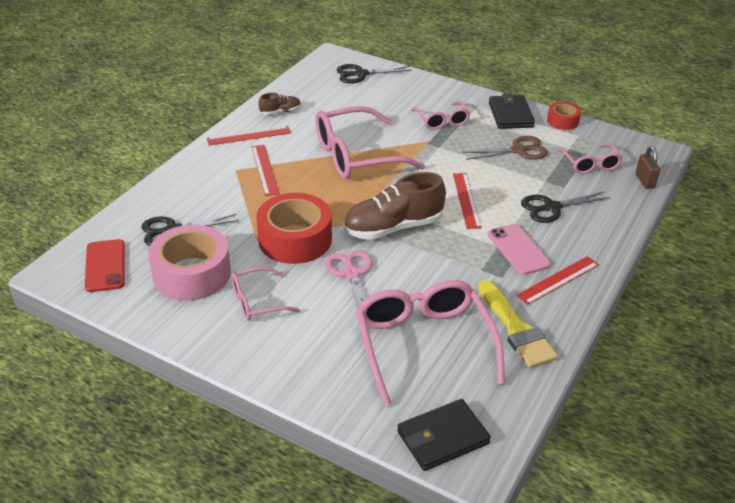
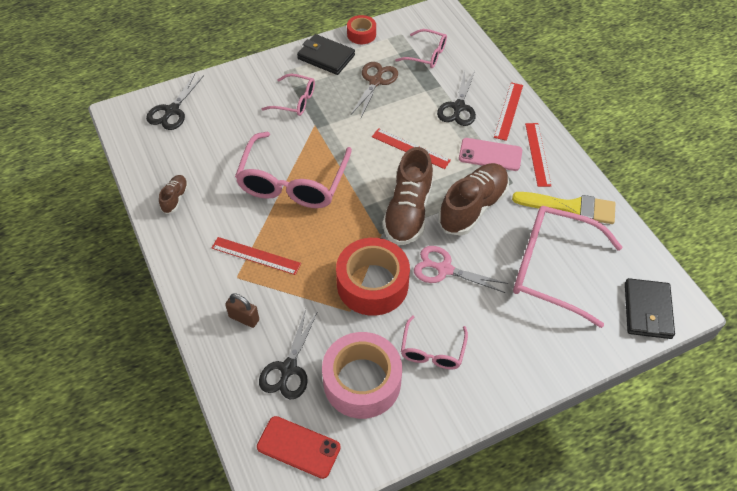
camera: 55 degrees left, 15 degrees up
(249, 136) = (192, 241): red ruler -> red ruler (508, 111)
(441, 263) = (472, 207): none -> brown shoe
(644, 181) = (469, 41): brown padlock -> brown padlock (244, 318)

